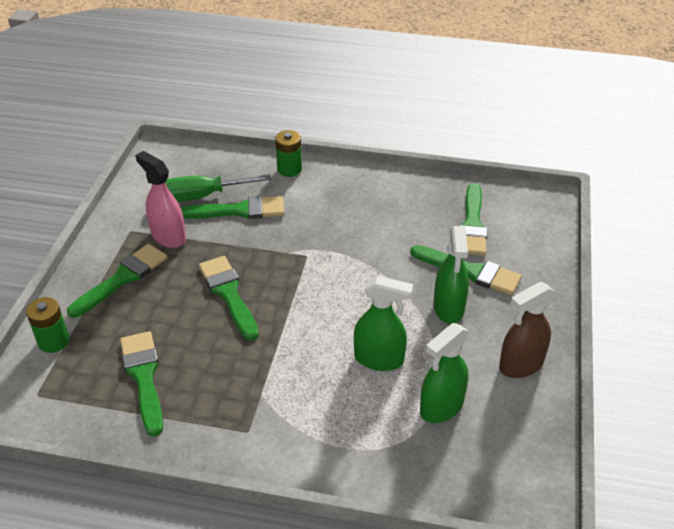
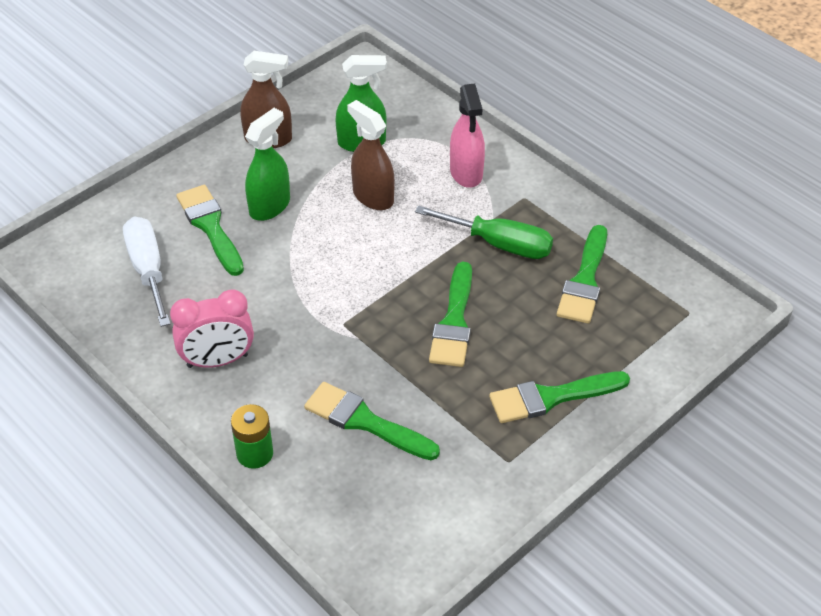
camera: 145 degrees left, 5 degrees up
(53, 341) = (655, 359): green battery -> none
(168, 237) = (470, 428): pink spray bottle -> pink spray bottle (466, 173)
(200, 197) = (394, 469): green screwdriver -> green screwdriver (499, 244)
(363, 199) = (218, 361): none -> pink clock
(379, 359) = (373, 196): green spray bottle -> brown spray bottle
(472, 225) = (148, 270): green brush -> white screwdriver

